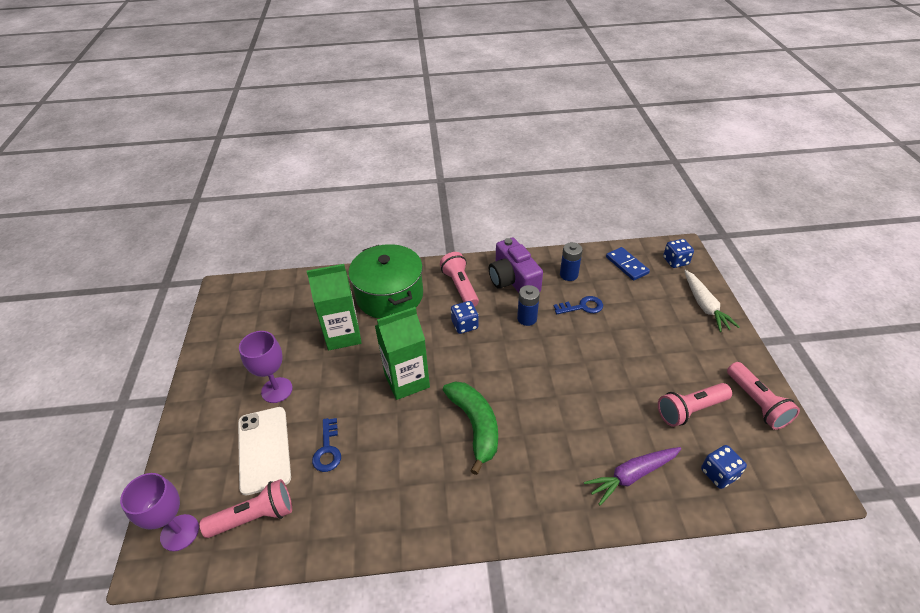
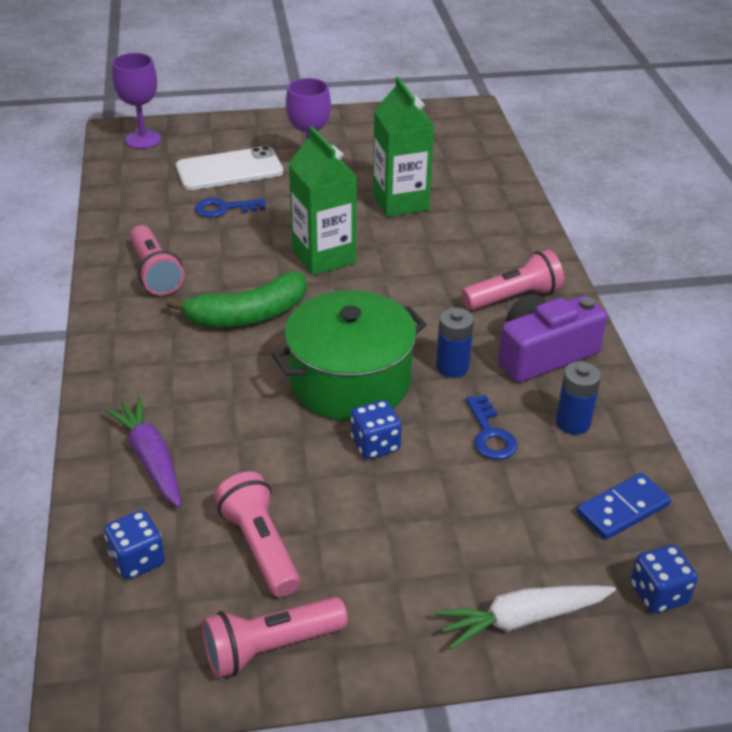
camera: 85 degrees right, 5 degrees down
(255, 517) = (151, 175): pink flashlight -> pink flashlight (155, 273)
(389, 295) = (481, 233): green pot -> green pot (350, 381)
(464, 325) = (430, 303): blue dice -> blue dice (375, 444)

